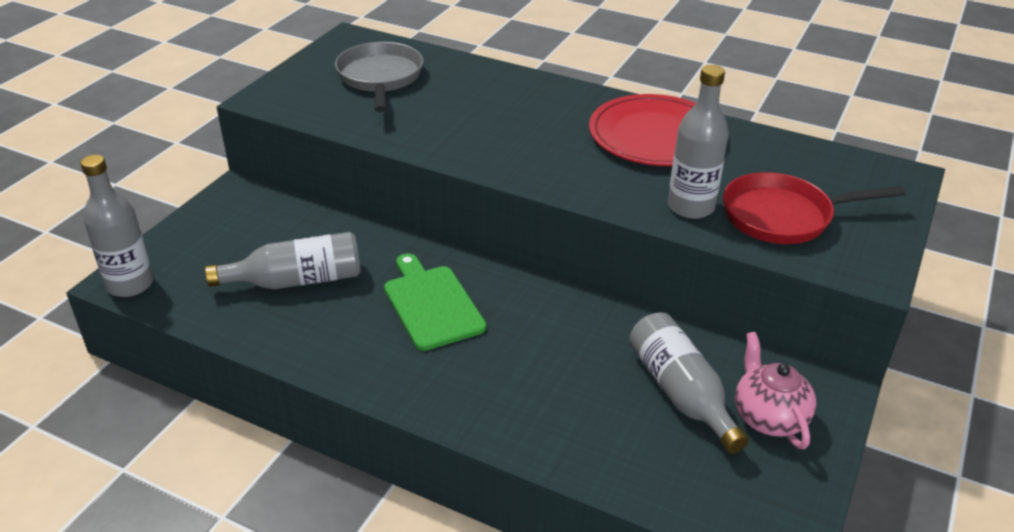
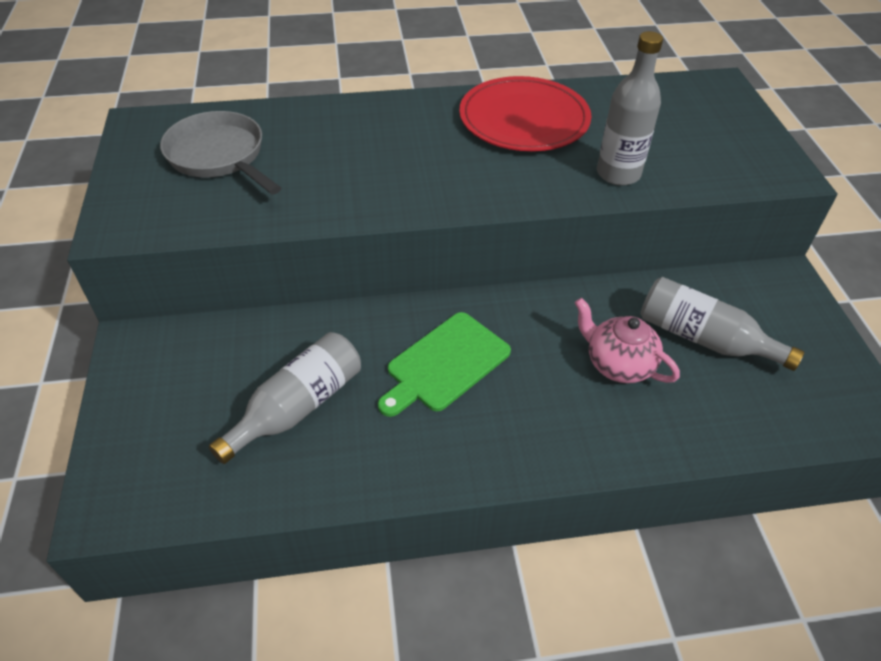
camera: 35 degrees left, 10 degrees up
(130, 284) = (119, 509): grey bottle -> none
(432, 304) = (445, 364): green cutting board -> green cutting board turned 75 degrees counterclockwise
(769, 417) = (774, 324): pink teapot -> pink teapot (618, 364)
(783, 216) = (686, 152): red pan -> none

